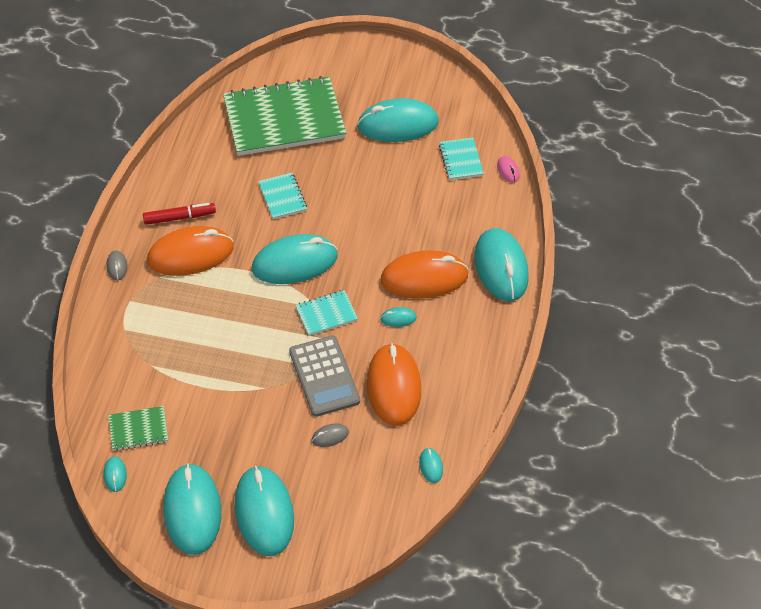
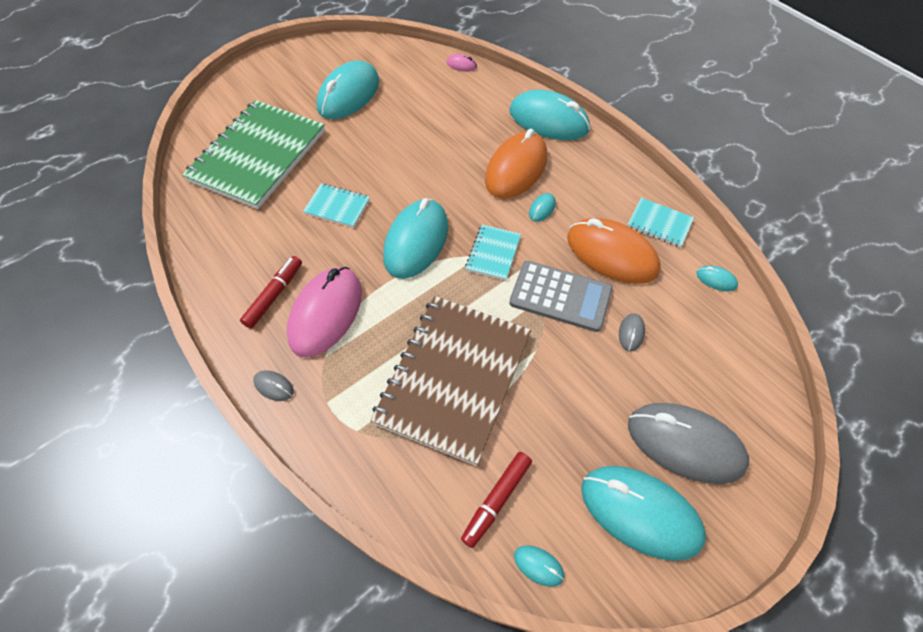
camera: 50 degrees left, 5 degrees up
(138, 429) = (496, 500): green notebook -> red marker
(190, 254) = (326, 313): orange mouse -> pink mouse
(203, 355) = (453, 378): none -> brown notebook
(264, 512) = (685, 444): turquoise mouse -> grey mouse
(460, 160) = (423, 82): turquoise notebook -> turquoise notebook (659, 224)

